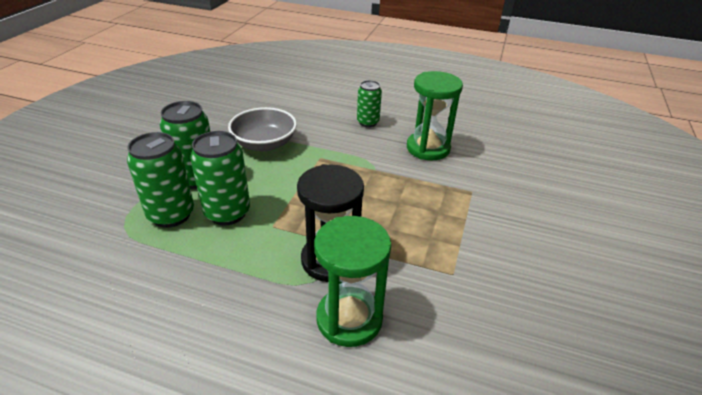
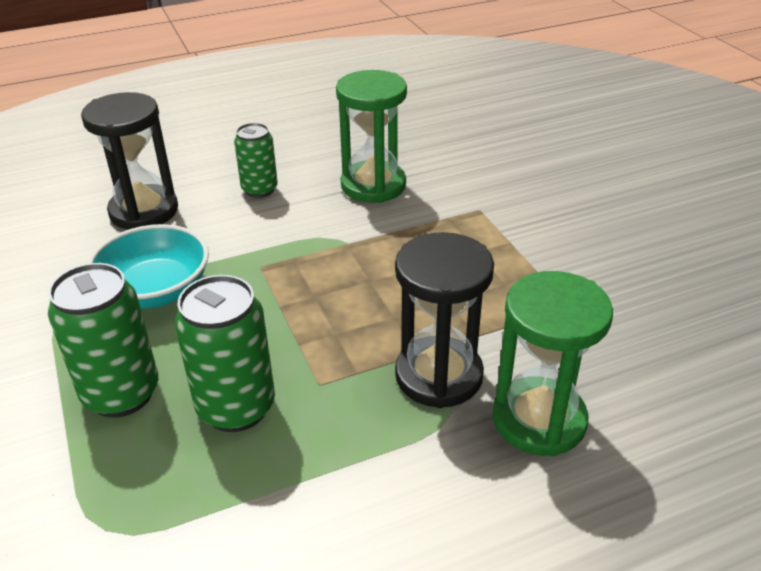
camera: 40 degrees left, 0 degrees up
(171, 215) = (157, 463): green can -> none
(264, 144) = (156, 290): grey bowl -> turquoise bowl
(305, 107) = (144, 211): none -> black hourglass

